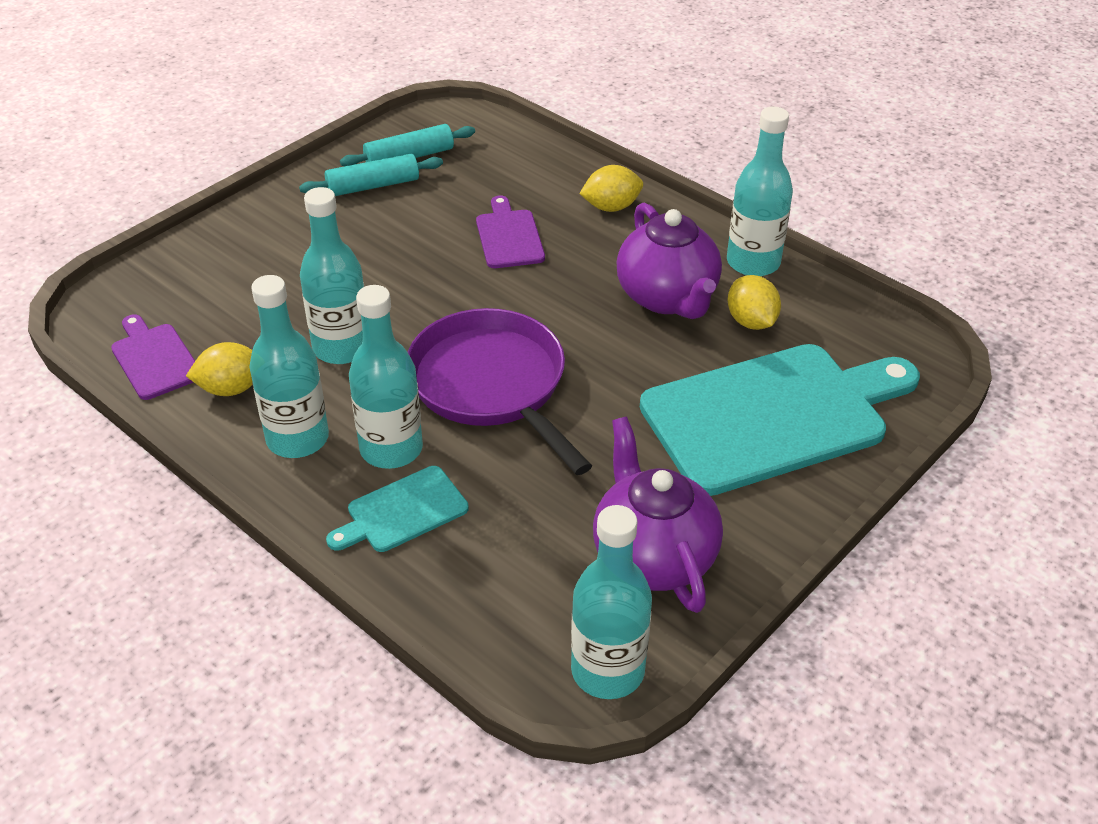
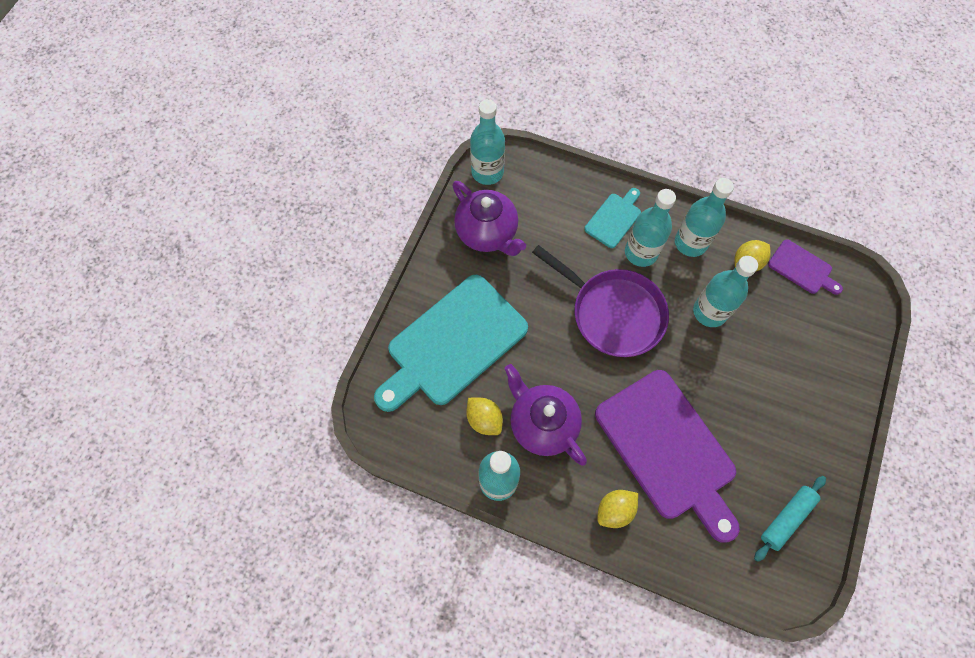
camera: 160 degrees right, 25 degrees up
(373, 186) = (789, 472): turquoise rolling pin -> none
(509, 236) = (668, 449): purple cutting board -> purple cutting board, size x2.18

